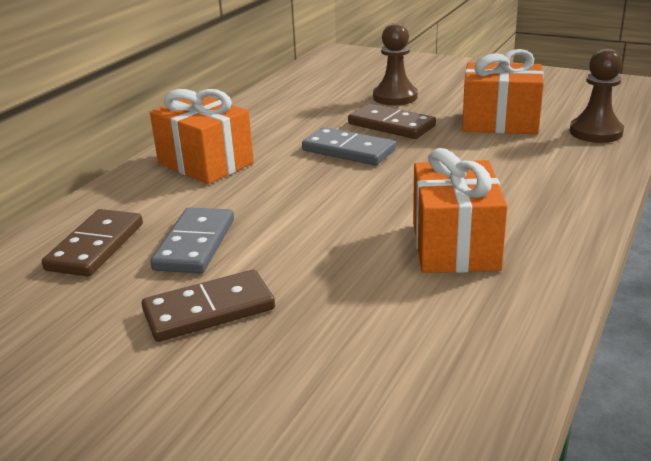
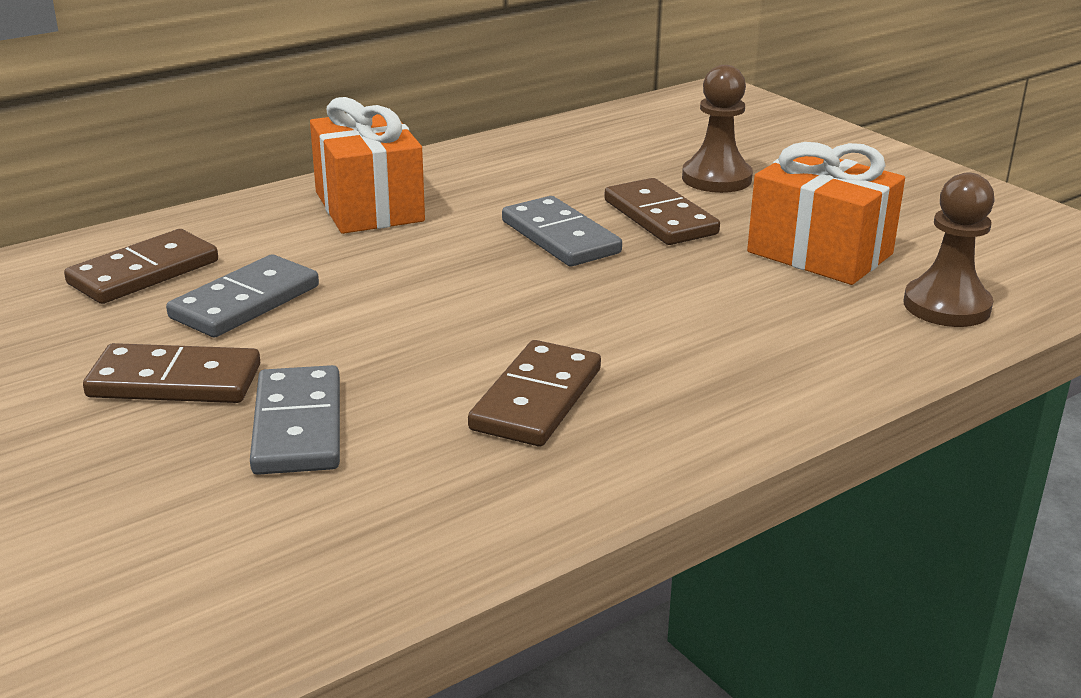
camera: 25 degrees right, 0 degrees up
(331, 310) = (298, 426): none -> grey domino
(455, 245) = (537, 399): orange gift -> brown domino

